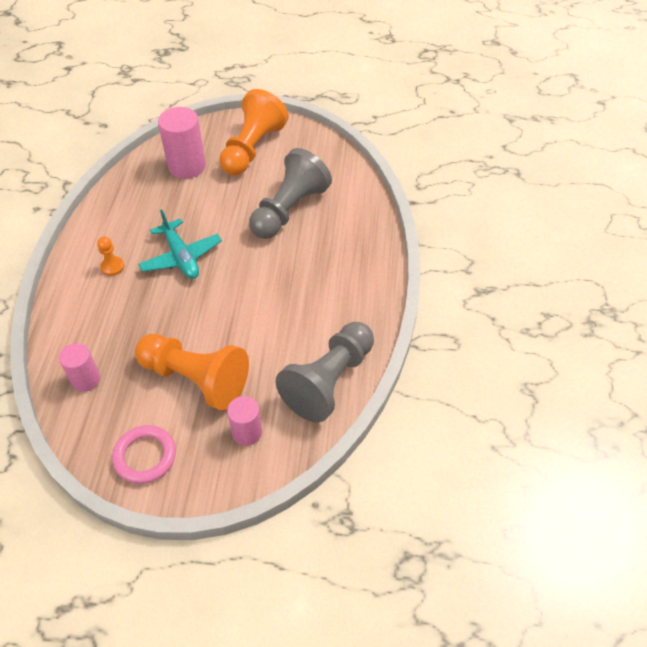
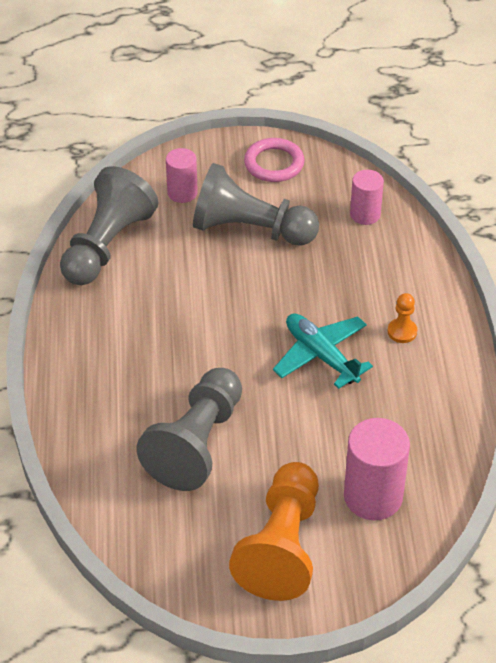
camera: 170 degrees right, 5 degrees down
(196, 379) = (250, 229): orange pawn -> grey pawn

